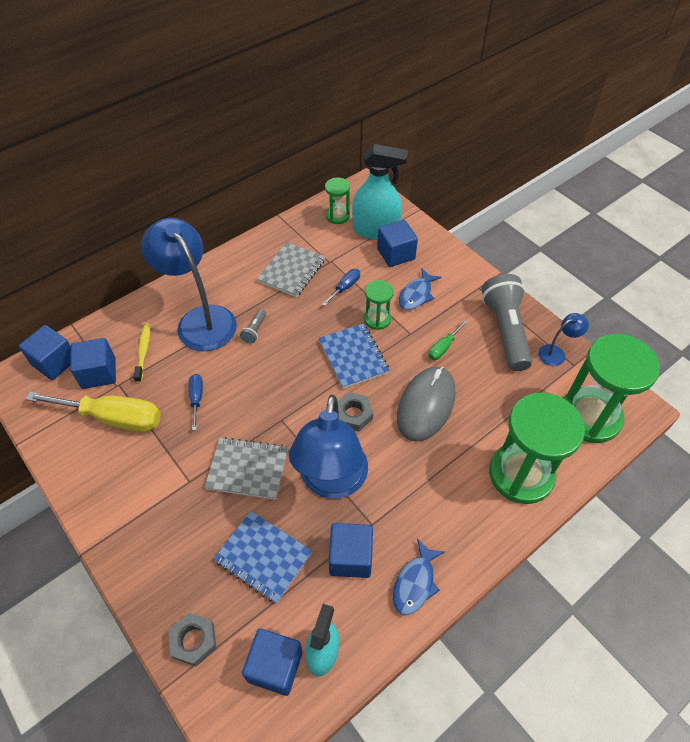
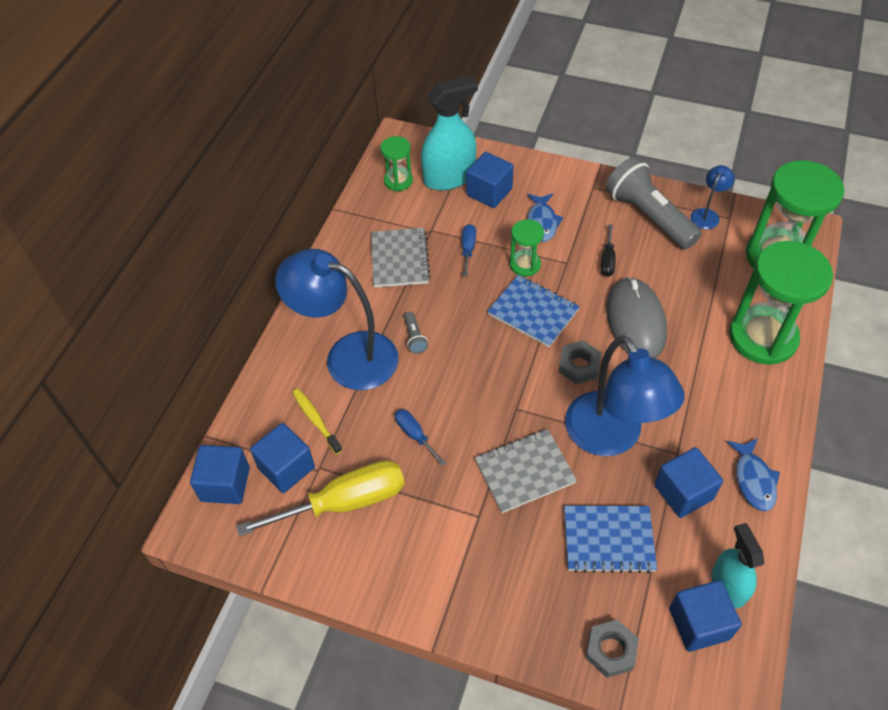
camera: 30 degrees left, 0 degrees up
(443, 347) = (607, 260): green screwdriver -> black screwdriver

